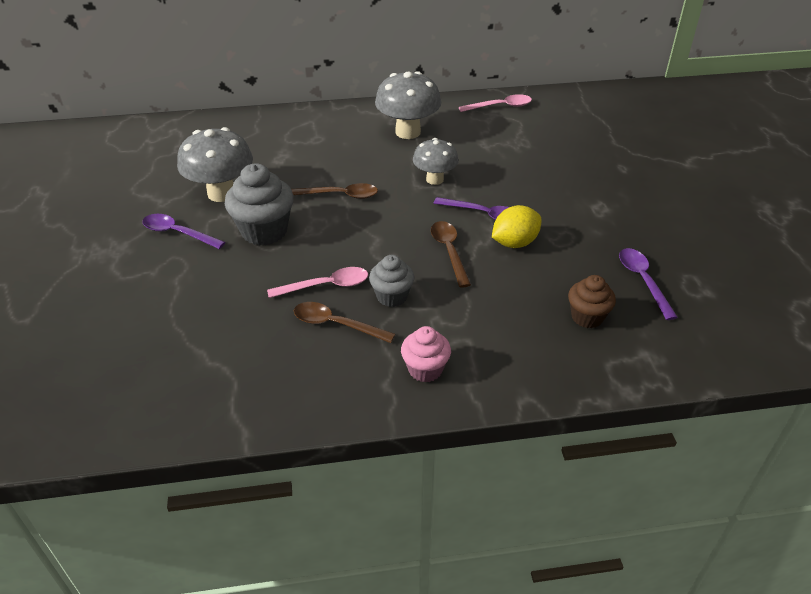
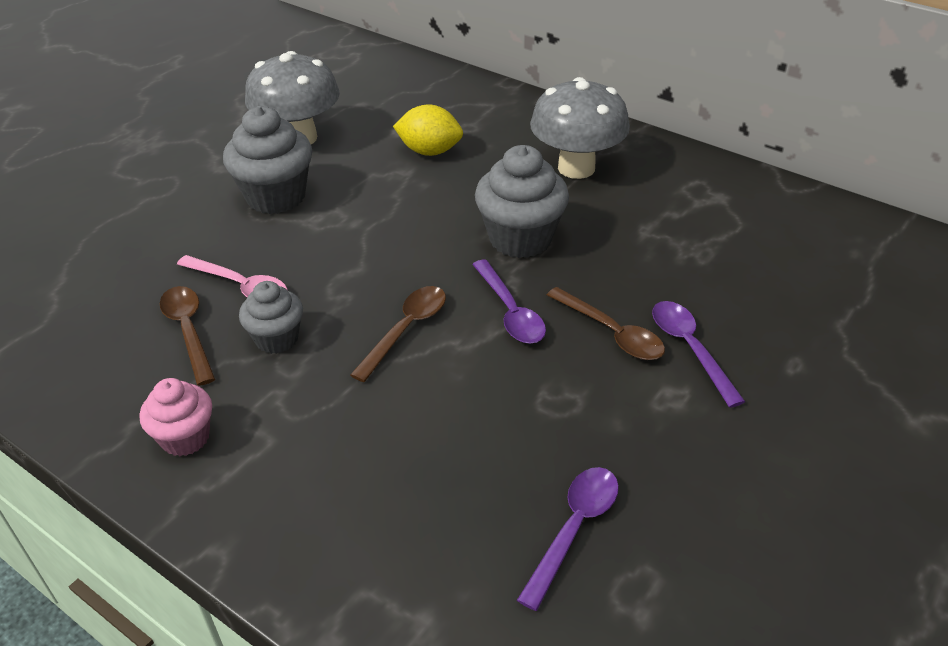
camera: 45 degrees right, 0 degrees up
(177, 233) = (209, 156): purple spoon -> purple spoon (689, 348)
(341, 195) = (398, 201): brown spoon -> brown spoon (612, 333)
(434, 179) = (520, 238): grey mushroom -> grey cupcake
(501, 106) = (744, 193): pink spoon -> none
(514, 243) = (491, 368): yellow lemon -> yellow lemon (429, 151)
(587, 317) = (430, 517): brown cupcake -> none

